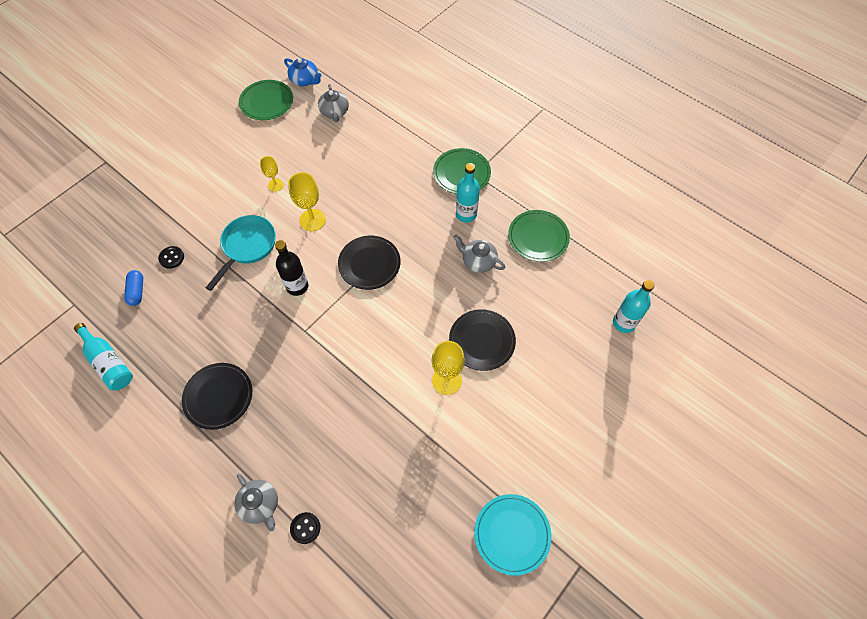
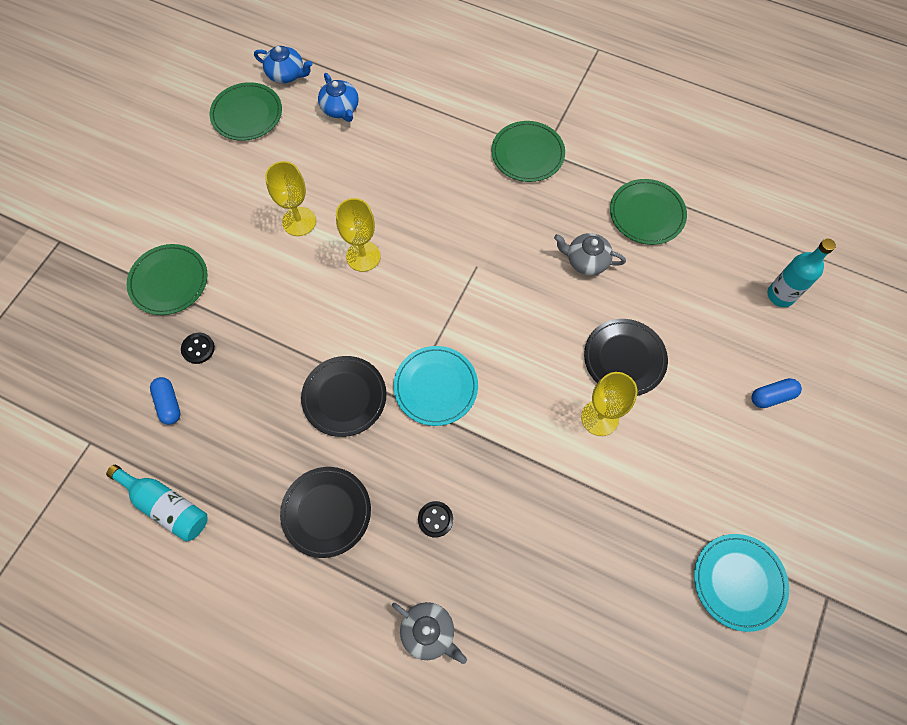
camera: 15 degrees left, 5 degrees up
(169, 206) = (169, 281): none -> green plate
(247, 246) = (292, 310): turquoise pan -> none
(275, 185) = (299, 221): yellow goblet -> yellow goblet, size x1.64
(297, 286) = (375, 346): black bottle -> none
(305, 528) = (494, 645): black button -> black button (435, 519)
(331, 326) = (436, 387): none -> turquoise plate
(334, 112) = (340, 109): grey teapot -> blue teapot
(369, 264) = (455, 296): black plate -> black plate (344, 397)
(466, 214) = (551, 205): turquoise bottle -> none
(589, 398) = (772, 396): none -> blue capsule

